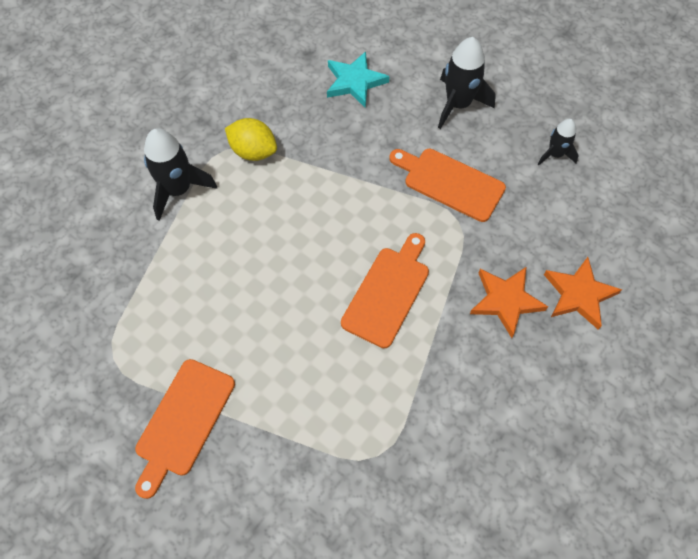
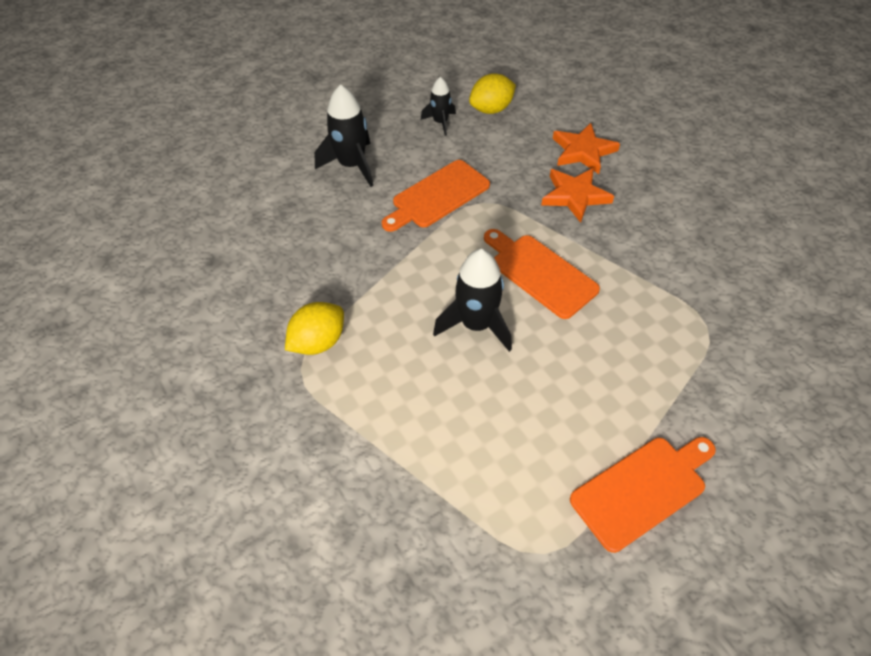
camera: 70 degrees left, 10 degrees down
(178, 190) = (334, 430): black rocket -> black rocket (476, 325)
(183, 421) = (642, 489): orange cutting board -> orange cutting board turned 75 degrees counterclockwise
(354, 82) = (277, 232): turquoise star -> none
(600, 193) = (491, 109): none -> yellow lemon

